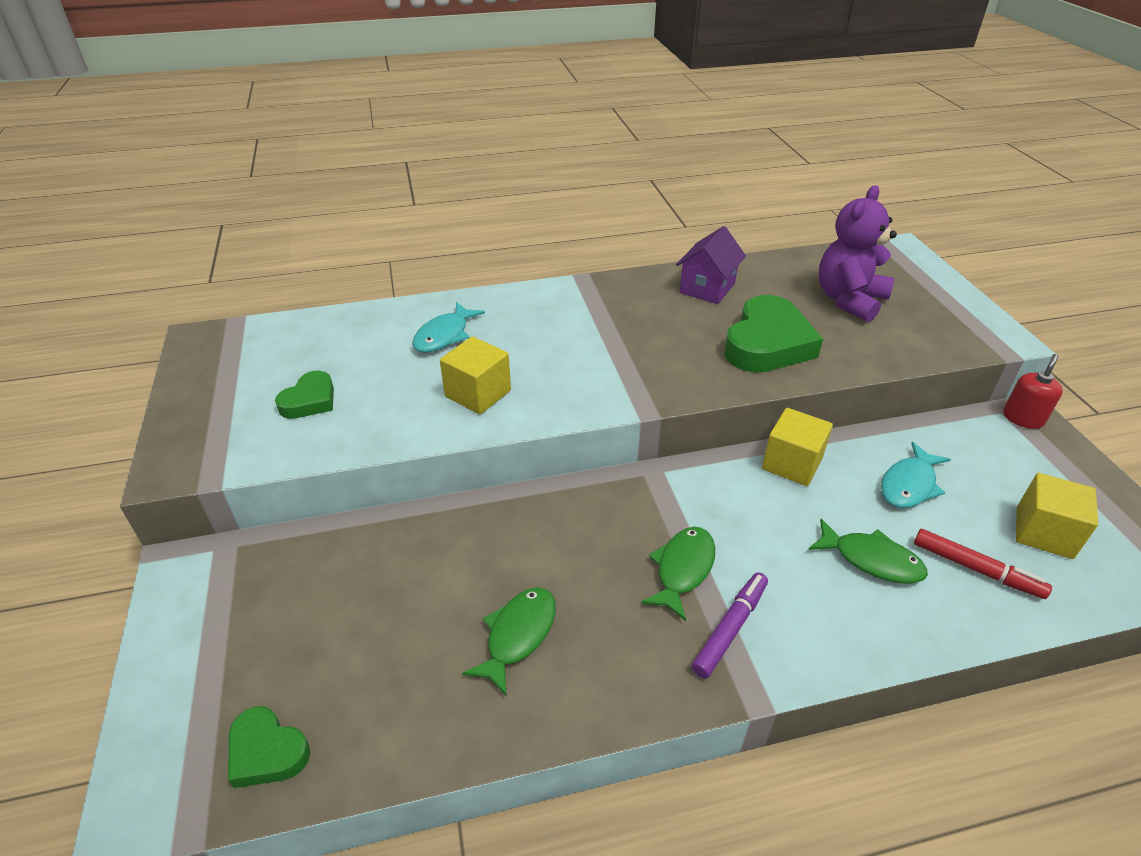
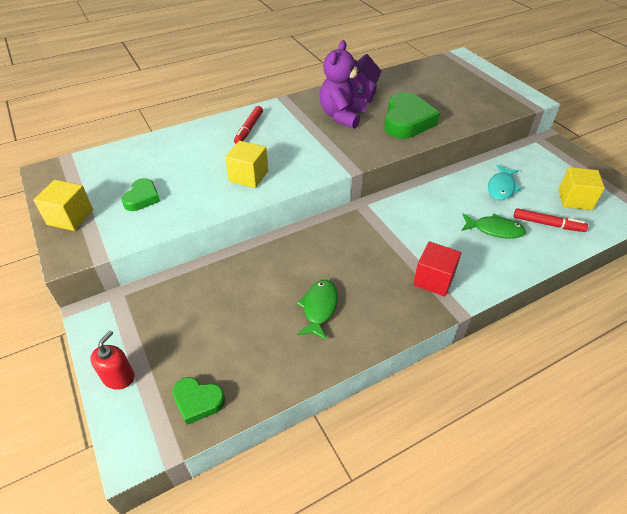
camera: 15 degrees left, 5 degrees up
(444, 335) = (212, 145): turquoise fish -> none
(510, 318) = (249, 129): none -> red marker
(682, 569) = (397, 254): green fish -> none
(730, 628) = (433, 279): purple marker -> red cube
(792, 463) = (436, 187): yellow cube -> yellow cube (70, 217)
(849, 300) = (443, 90): purple teddy bear -> purple teddy bear (342, 116)
(1023, 418) = (548, 143): red soap dispenser -> red soap dispenser (119, 377)

